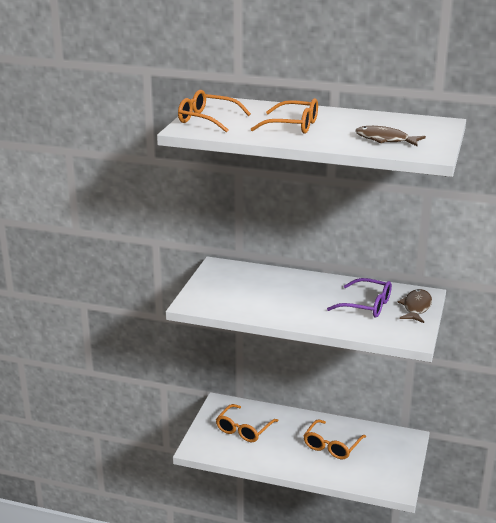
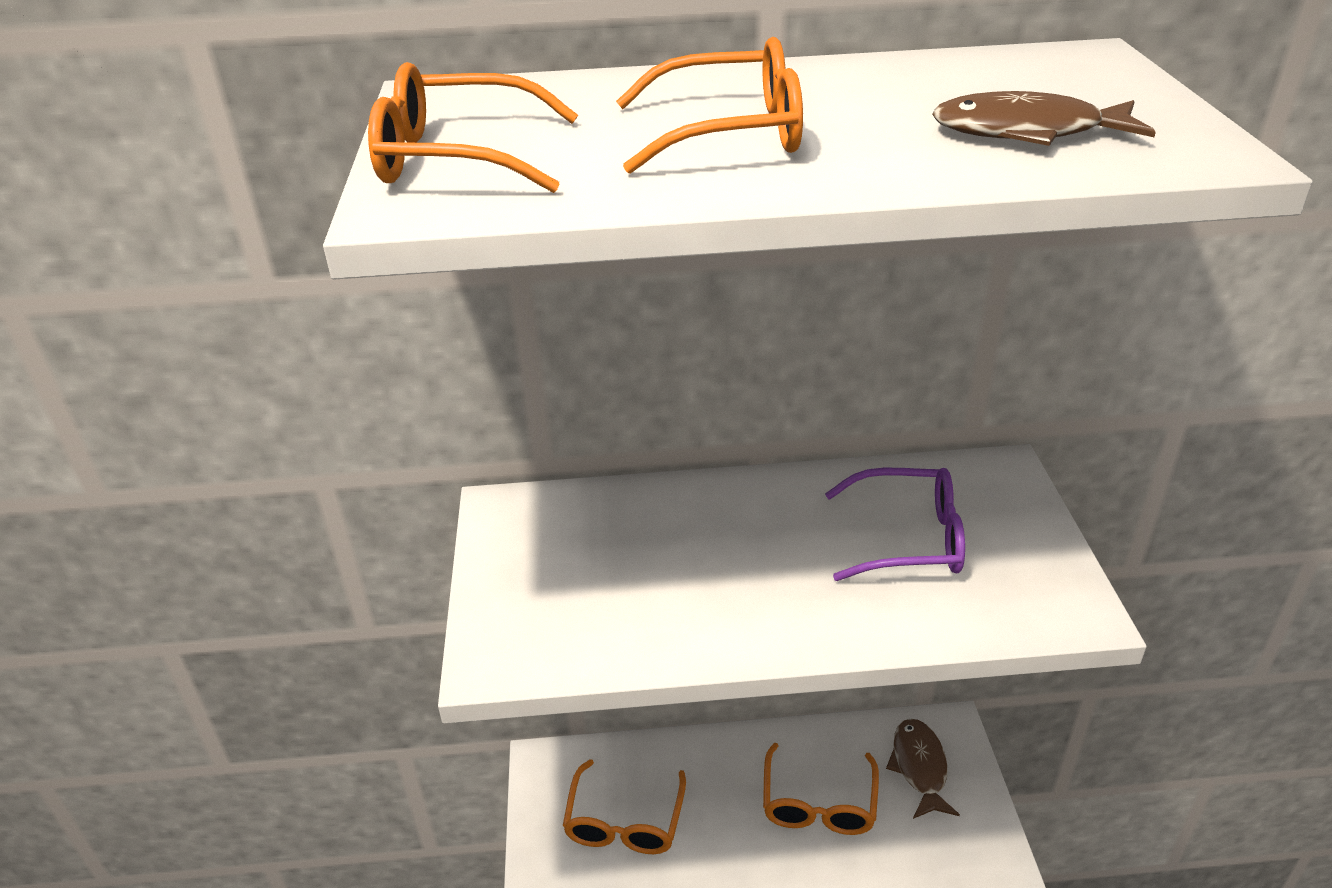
camera: 20 degrees left, 10 degrees up
(416, 307) = (1012, 513): brown fish -> brown fish (919, 767)

